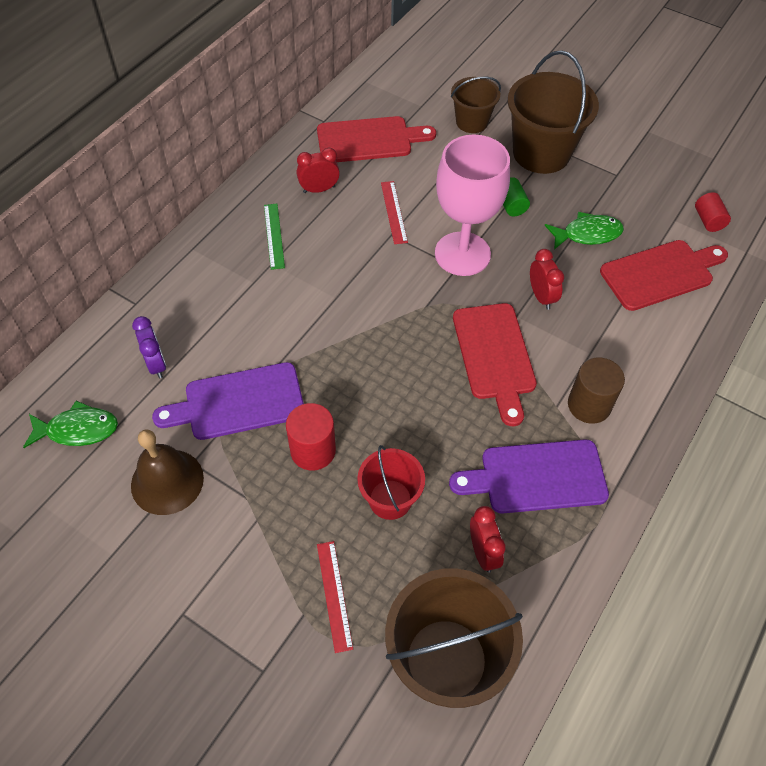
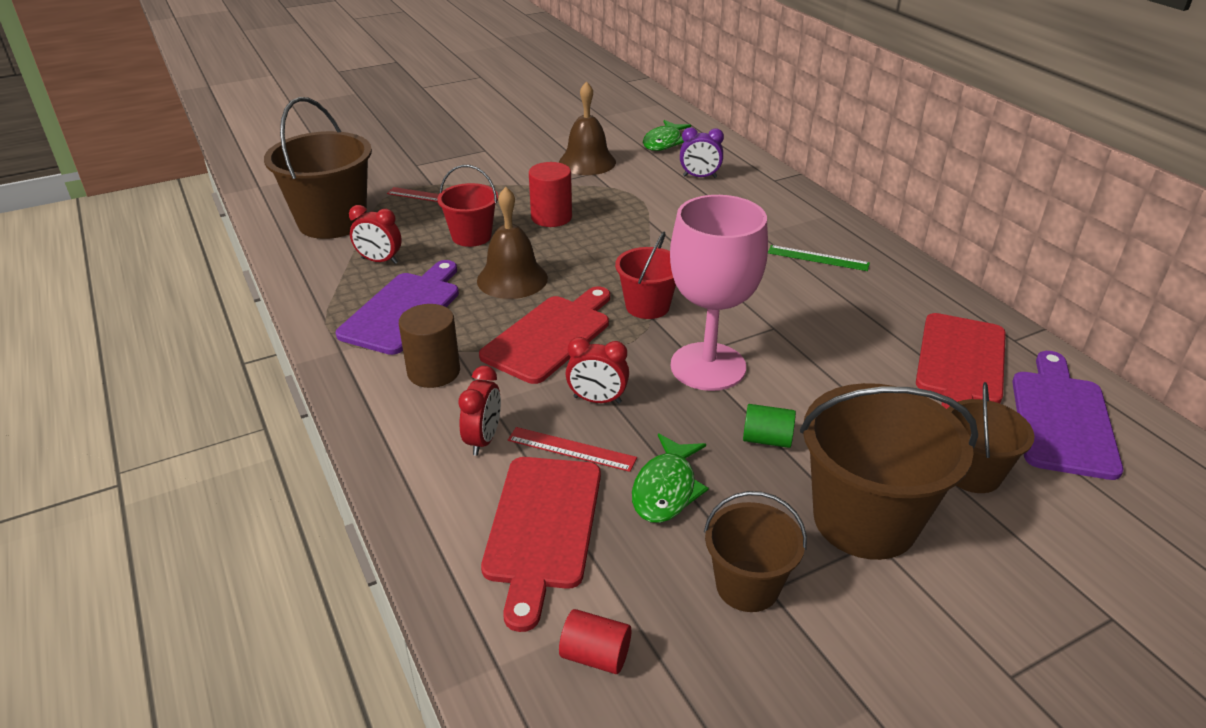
camera: 120 degrees right, 20 degrees down
(238, 402) = (629, 199): purple cutting board -> purple cutting board (1062, 418)
(319, 189) = (878, 302): red clock -> red clock (483, 440)
(393, 212) = (810, 340): red ruler -> red ruler (571, 449)
(414, 314) = (647, 306): none -> red bucket
(438, 423) = (512, 279): none -> brown bell
(494, 356) = (550, 336): red cutting board -> red cutting board turned 105 degrees clockwise
(622, 183) = (747, 586): none -> brown bucket

